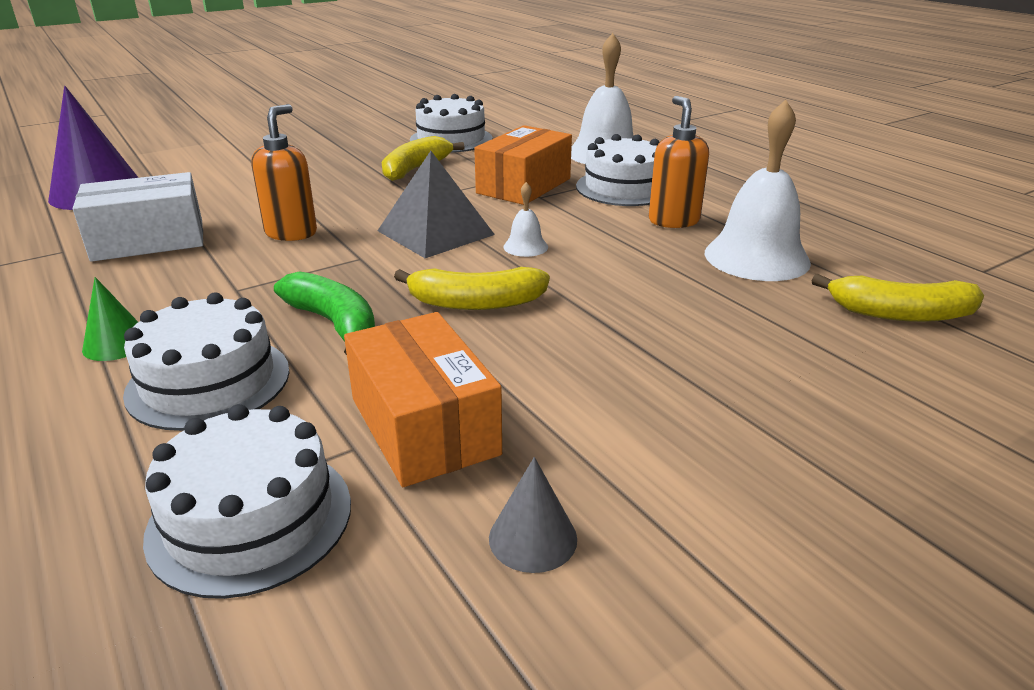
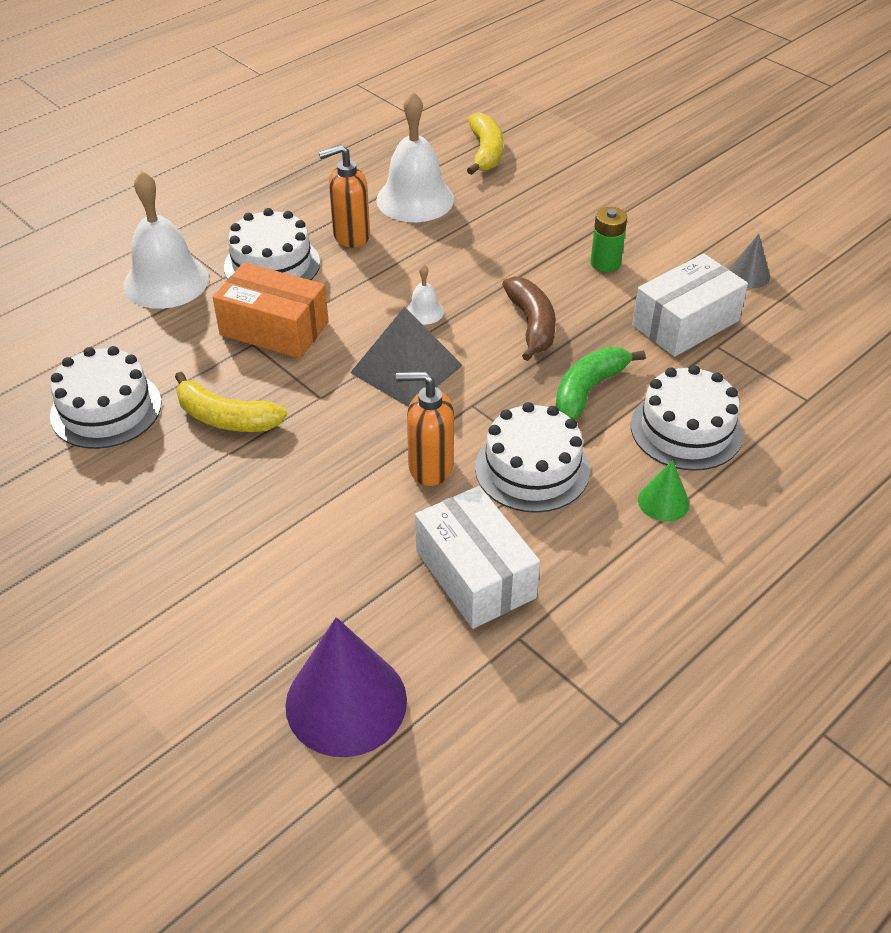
camera: 100 degrees left, 15 degrees up
(250, 518) = (788, 368): white cake -> white cake (532, 469)
(424, 426) = (685, 323): orange box -> white box
(475, 303) = (532, 325): yellow banana -> brown banana
(599, 376) = (605, 263): none -> green battery

